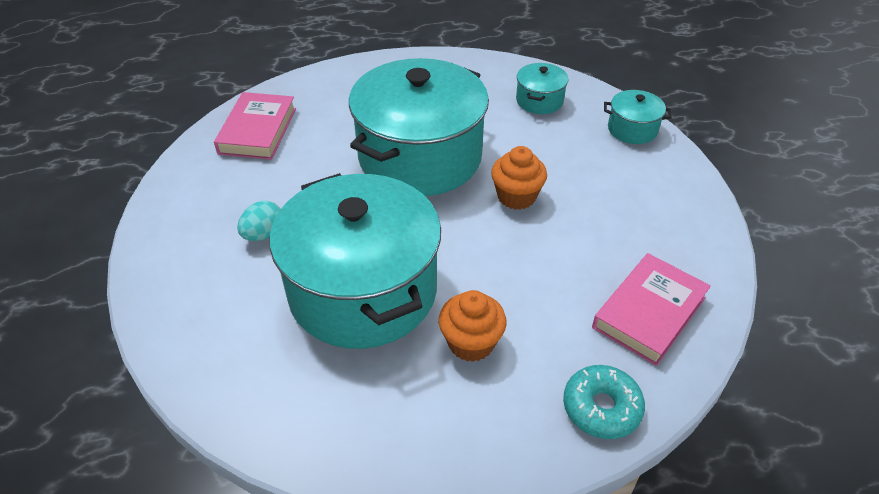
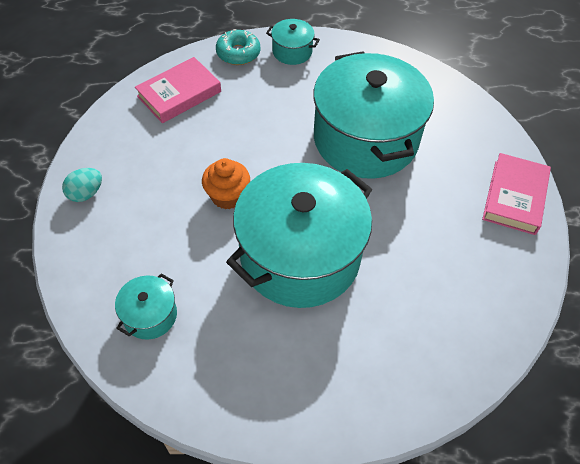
camera: 170 degrees left, 10 degrees up
(257, 131) = (464, 325): pink book -> pink book (514, 197)
(264, 234) = (441, 197): turquoise egg -> turquoise egg (86, 193)
(471, 343) = (300, 95): orange cupcake -> none
(632, 129) = (80, 254): turquoise pot -> turquoise pot (292, 51)

